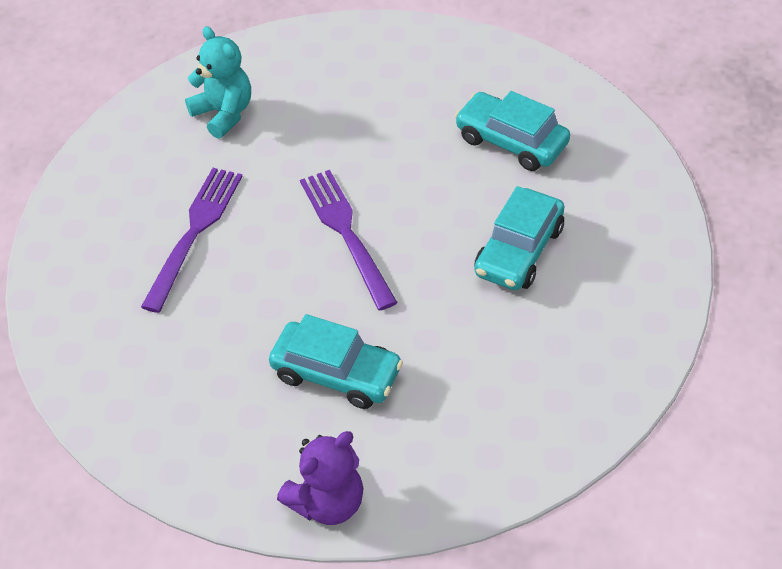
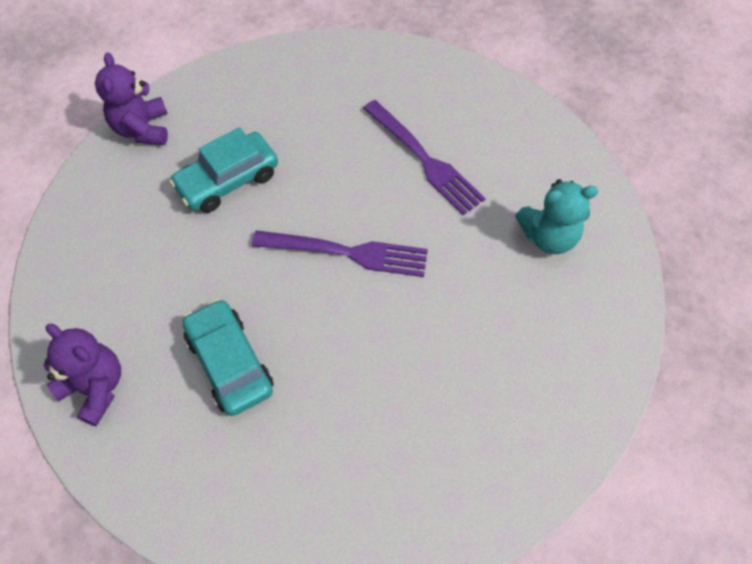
camera: 120 degrees right, 10 degrees up
(511, 141) = (353, 443): turquoise car -> none
(624, 327) = (95, 388): none -> purple teddy bear

